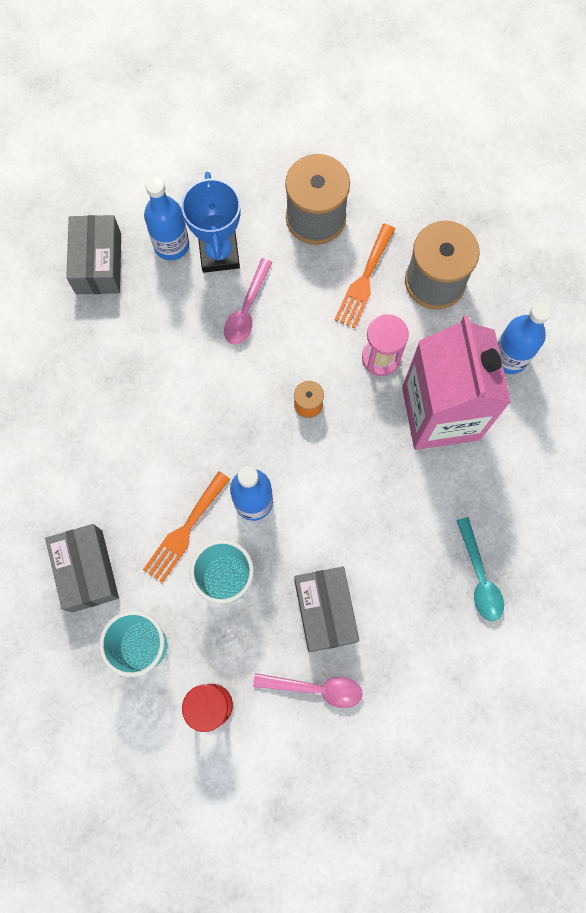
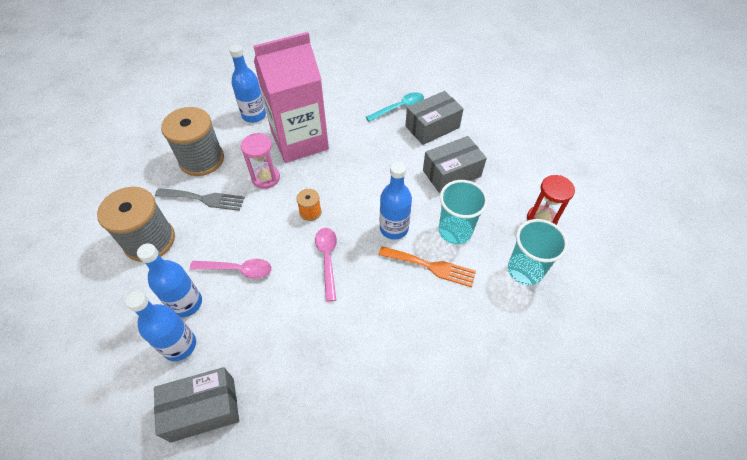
camera: 105 degrees left, 20 degrees down
(87, 571) = (490, 328): grey box -> grey box (432, 127)
(219, 254) = (186, 303): blue trophy -> blue bottle
(316, 688) = (501, 168): pink spoon -> pink spoon (327, 259)
(364, 280) = (204, 199): orange fork -> grey fork

